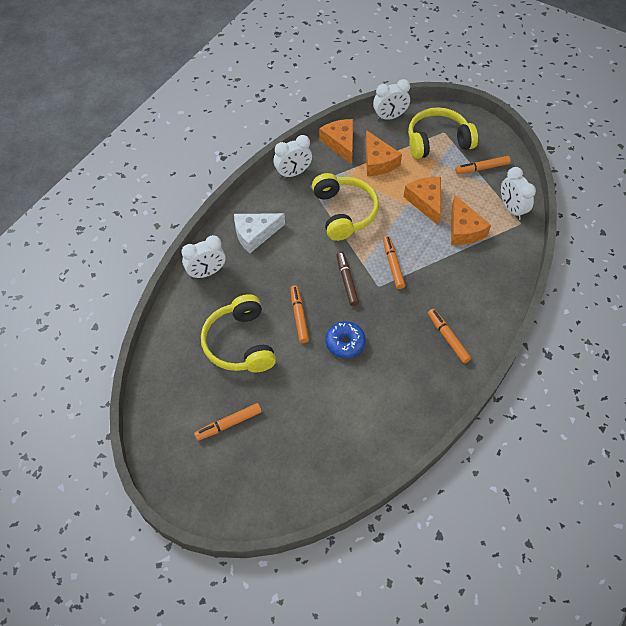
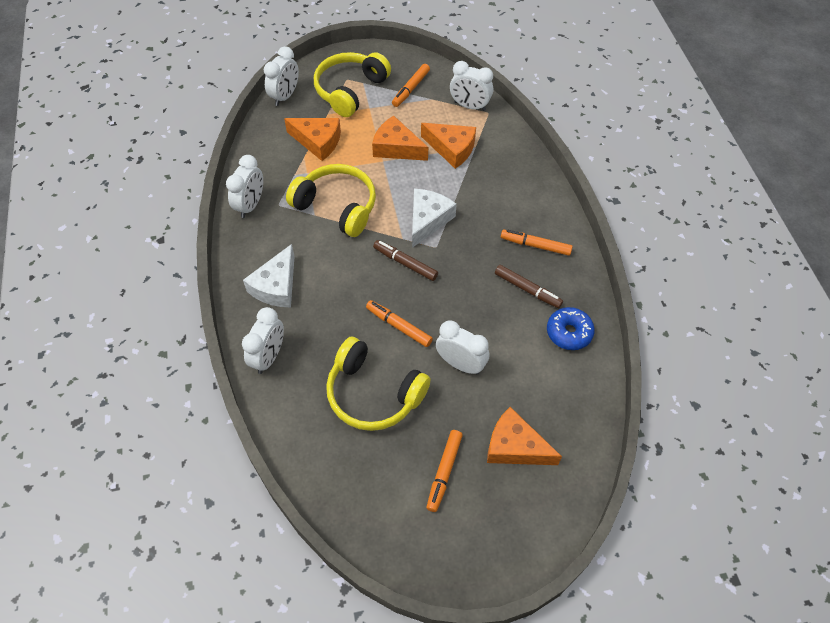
camera: 45 degrees left, 0 degrees up
(310, 371) = (460, 364): none -> white clock
(340, 143) = (265, 148): orange cheese -> orange cheese (514, 446)
(345, 343) = (462, 316): blue donut -> blue donut (569, 332)
(393, 265) = (428, 220): orange marker -> white cheese
(407, 361) = (527, 290): none -> brown marker

